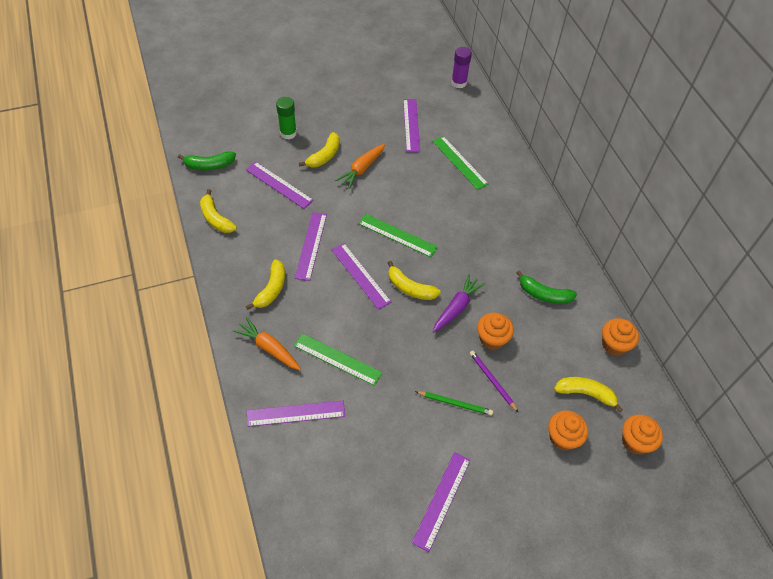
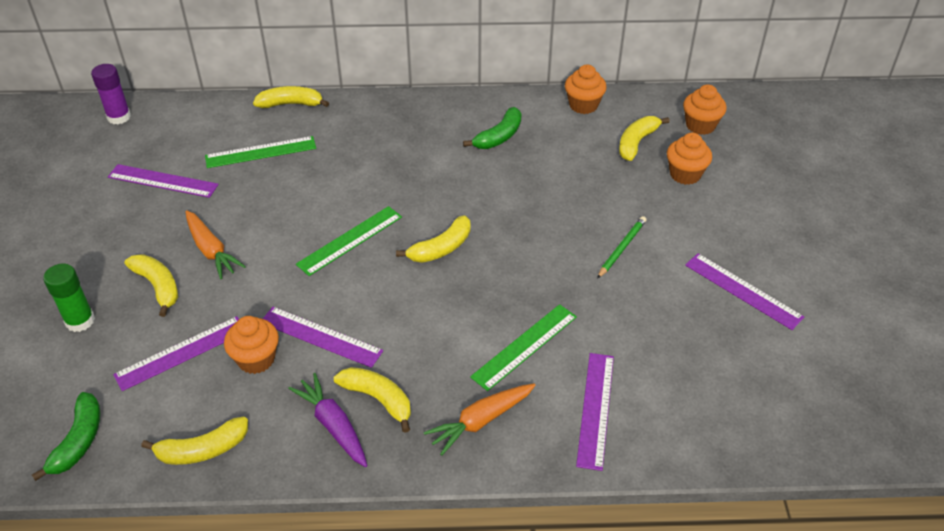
camera: 70 degrees left, 10 degrees down
(360, 275) = (399, 293): purple ruler -> none
(456, 307) = (488, 213): purple carrot -> purple carrot (333, 425)
(492, 339) = (544, 194): orange cupcake -> orange cupcake (256, 359)
(492, 381) = (600, 209): purple pencil -> none
(516, 161) = (291, 104): none -> yellow banana

